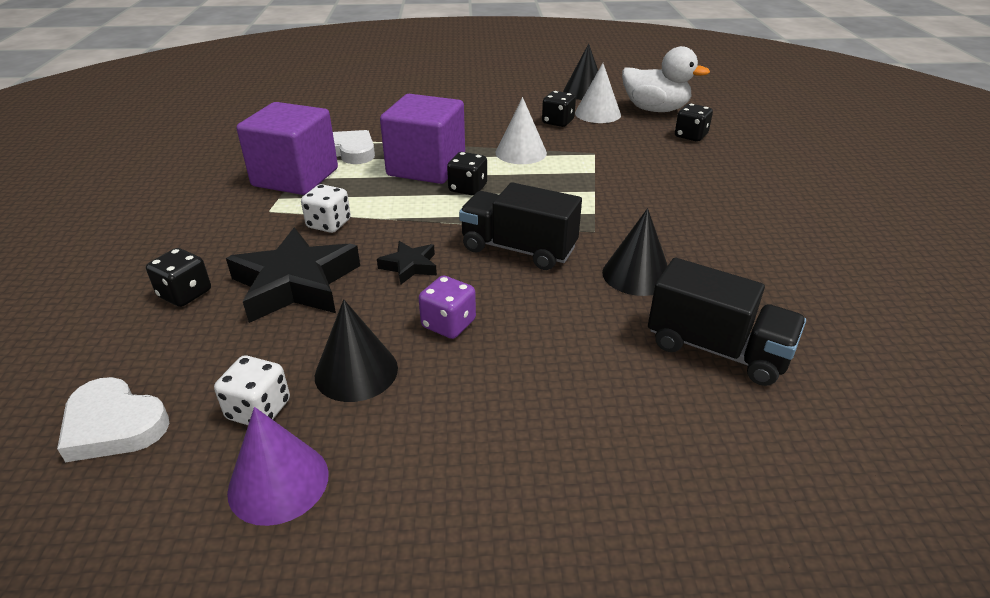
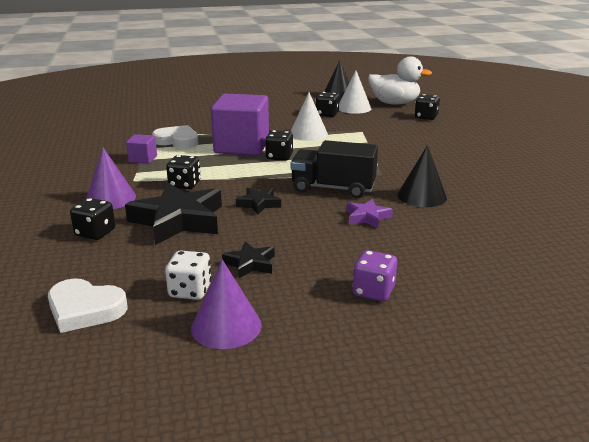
camera: 10 degrees left, 10 degrees down
(229, 238) = (110, 198): none -> purple cone
(295, 177) = (143, 159): purple cube -> purple cube, size x0.45
(329, 224) = (184, 184): white dice -> black dice
(356, 371) = (250, 264): black cone -> black star
(448, 324) = (303, 233): purple dice -> purple dice (373, 291)
(546, 305) = (367, 217): none -> purple star
(716, 349) = (491, 230): black truck -> none

